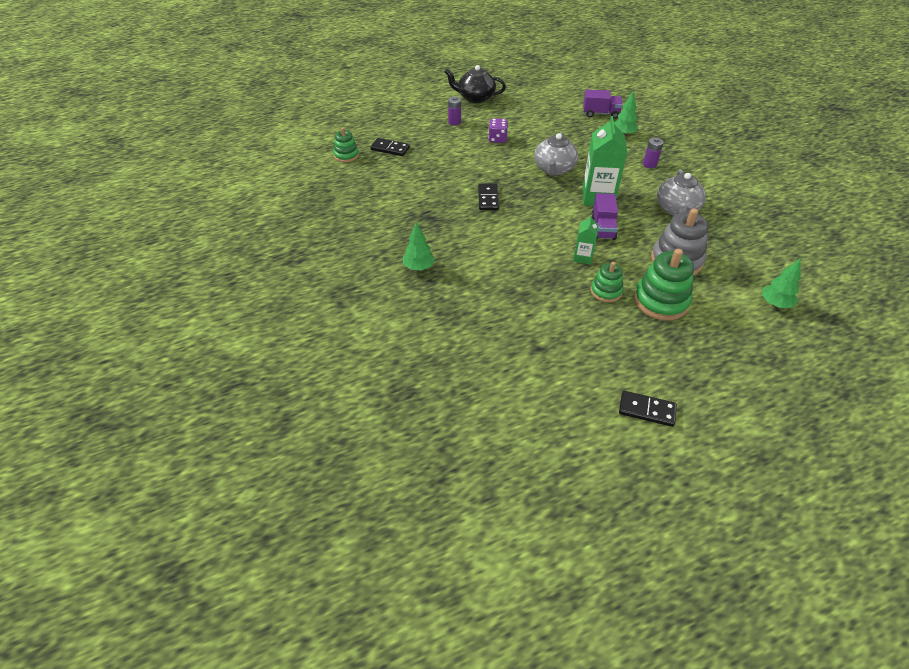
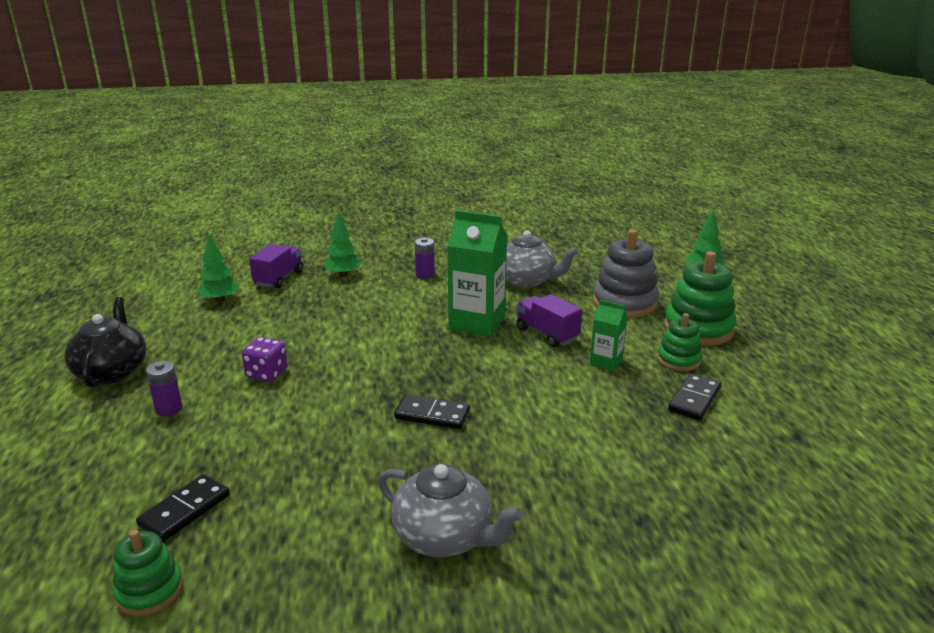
camera: 75 degrees left, 20 degrees down
(419, 267) = (601, 529): green tree -> green tree (220, 300)
(475, 98) = (112, 371): black teapot -> black teapot turned 150 degrees clockwise
(554, 169) = (389, 341): grey teapot -> grey teapot (445, 537)
(603, 228) = (546, 334): purple truck -> purple truck turned 150 degrees counterclockwise
(647, 410) = (888, 380): black domino -> black domino (694, 399)

